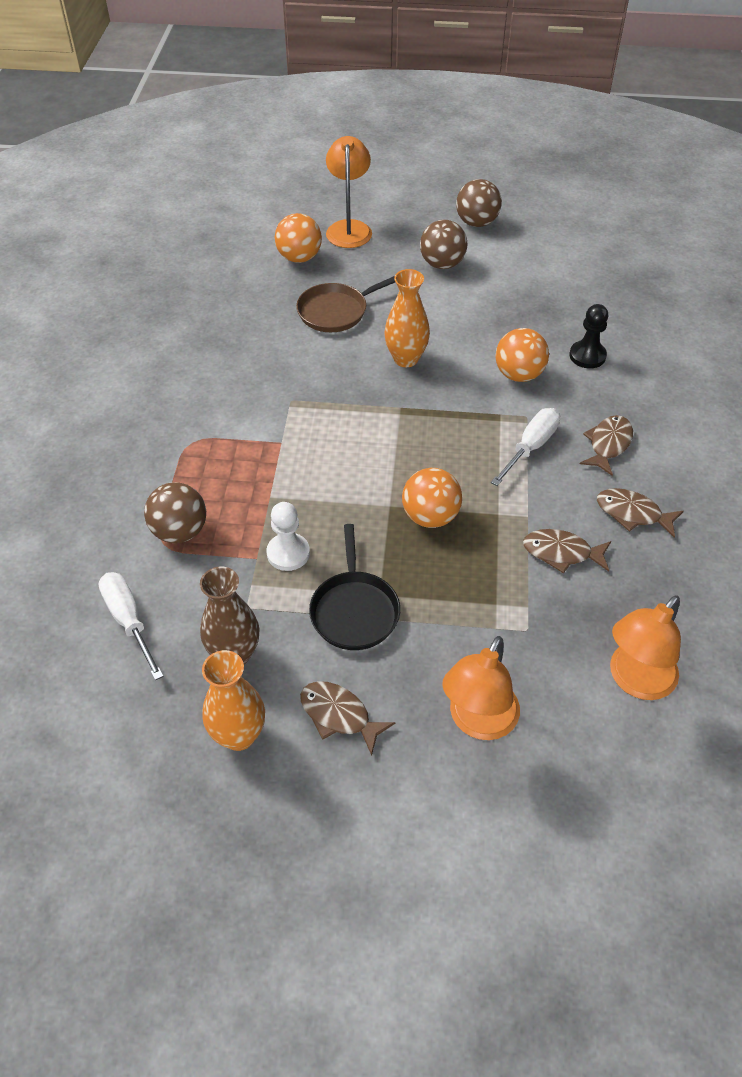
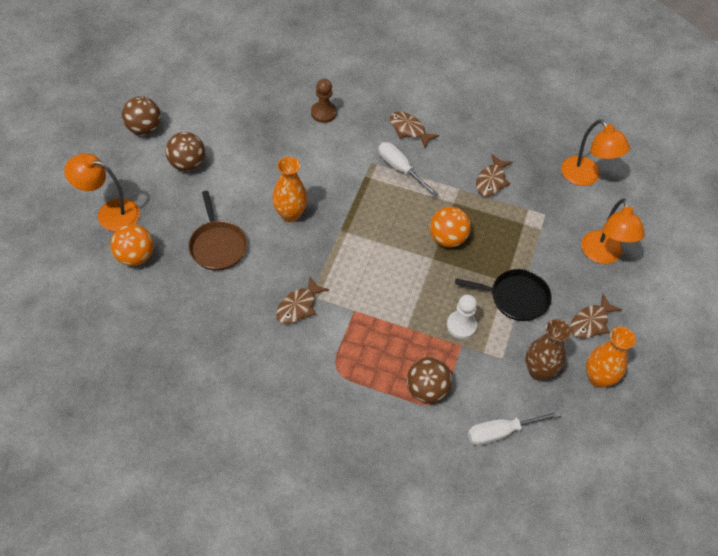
camera: 80 degrees left, 5 degrees up
(478, 722) = (603, 255): orange lamp -> orange lamp turned 45 degrees clockwise
(518, 374) = (329, 154): orange ball -> none
(587, 356) = (323, 113): black pawn -> brown pawn
(632, 513) = (468, 137): brown fish -> brown fish (298, 306)

